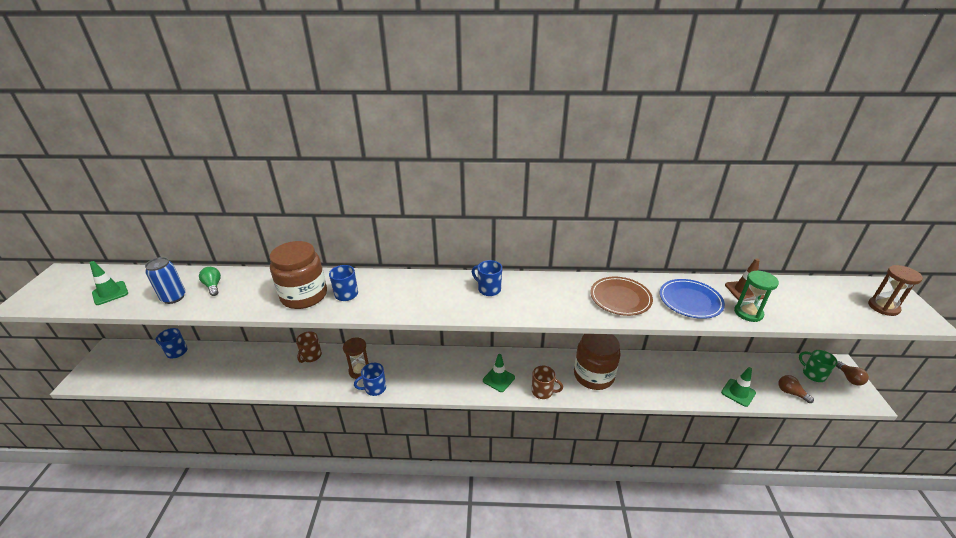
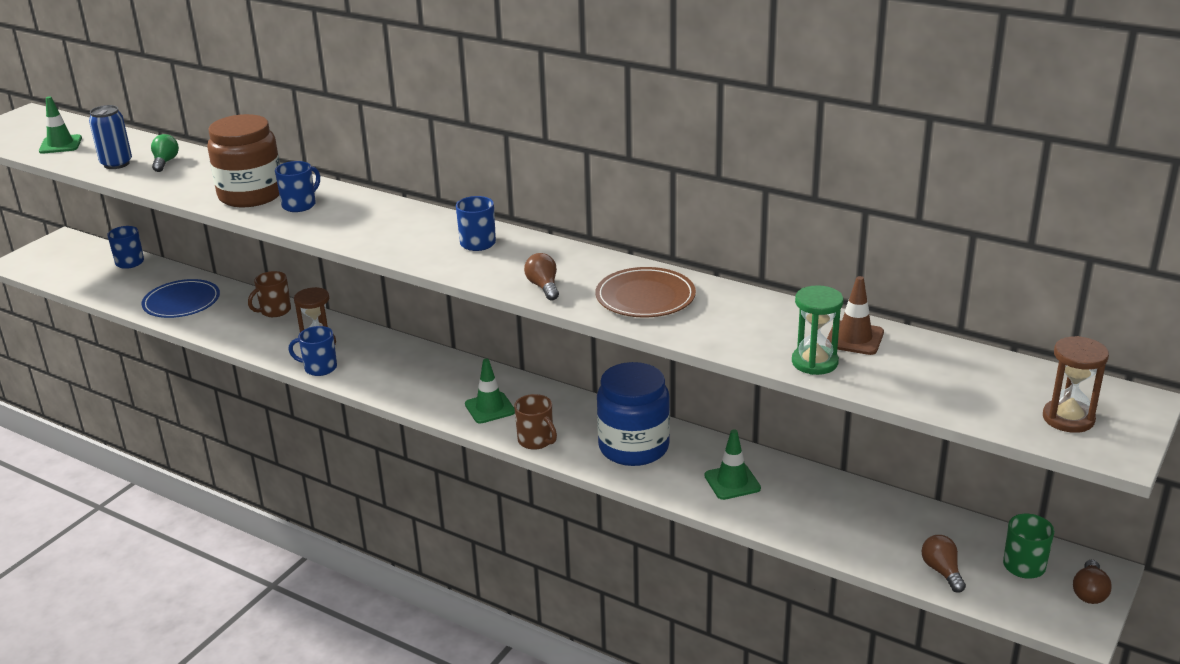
camera: 30 degrees right, 5 degrees down
(561, 309) = (543, 287): none -> brown light bulb
(593, 375) = (633, 447): brown jar -> blue jar
(690, 300) = (746, 326): blue plate -> blue plate (181, 302)
(738, 392) = (845, 540): green traffic cone -> green traffic cone (732, 482)

